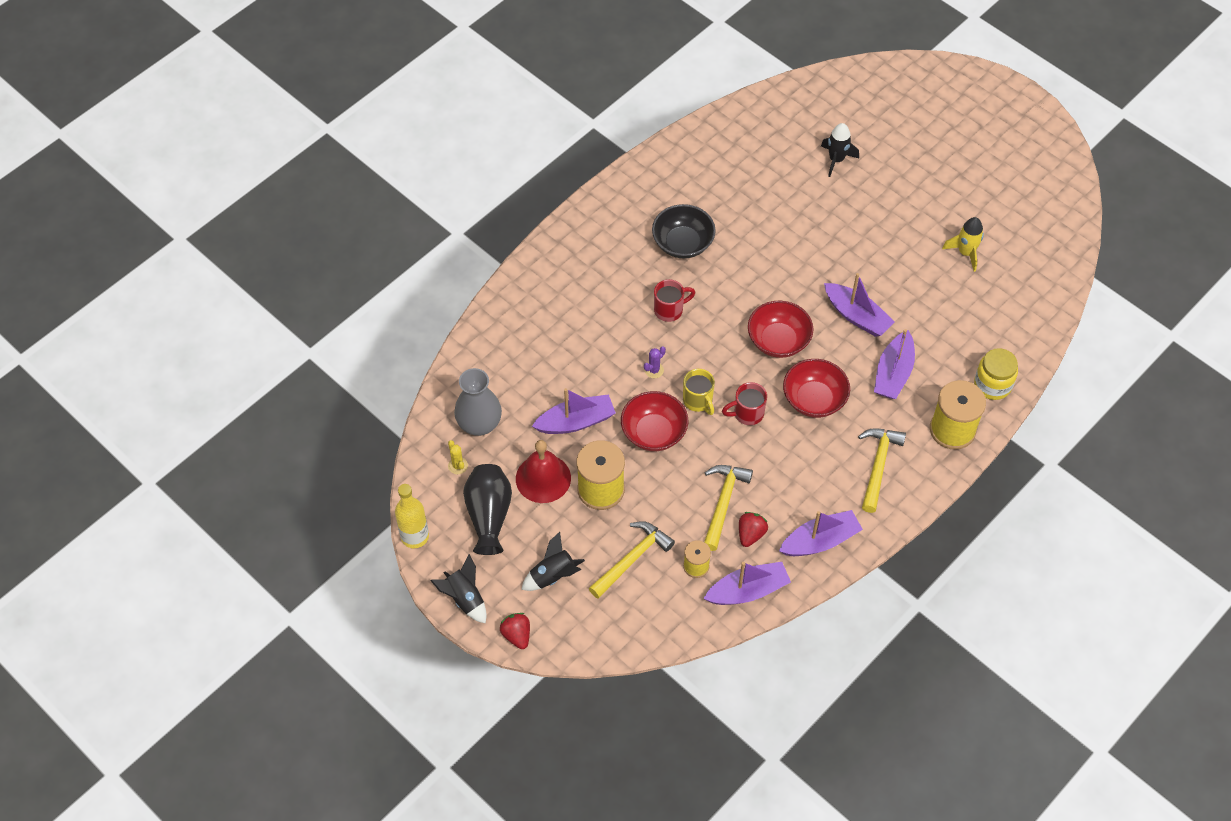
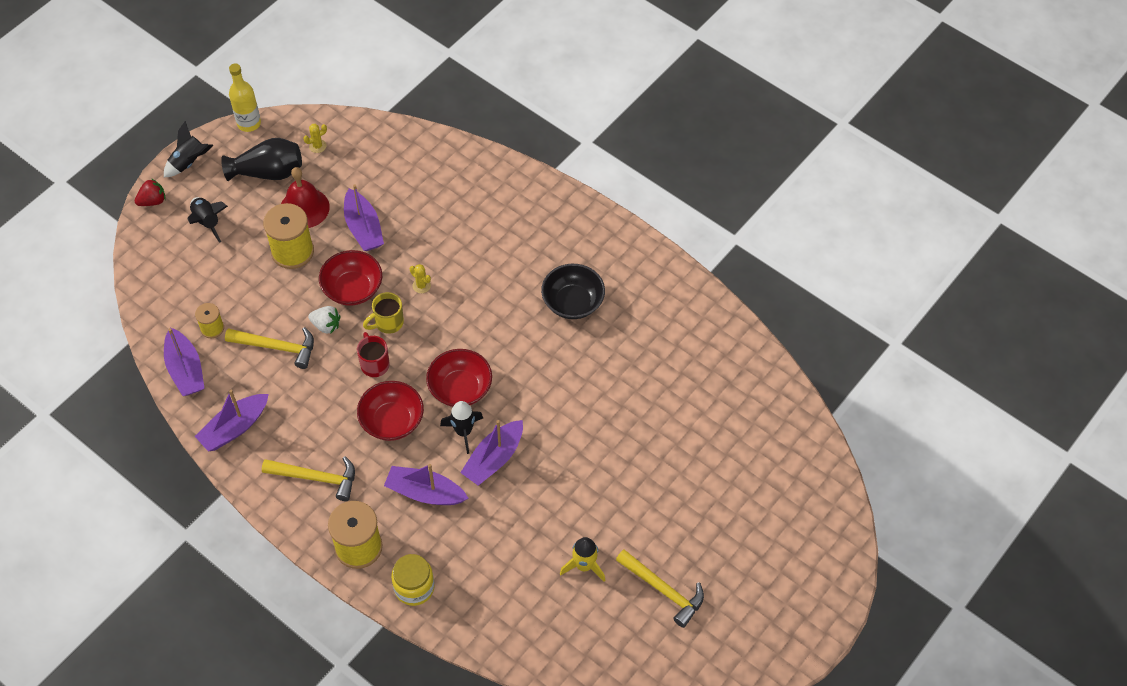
camera: 85 degrees right, 0 degrees up
(479, 424) = (360, 157): grey vase -> none
(632, 559) = (221, 279): yellow hammer -> yellow hammer (663, 590)
(654, 370) = (421, 285): purple cactus -> yellow cactus
(669, 310) = (491, 295): red mug -> none
(698, 457) = (326, 325): none -> white strawberry
(751, 534) = (243, 370): red strawberry -> none
(820, 541) = (234, 428): purple boat -> purple boat turned 75 degrees clockwise
(836, 160) = (697, 439): black rocket -> black rocket (463, 432)

